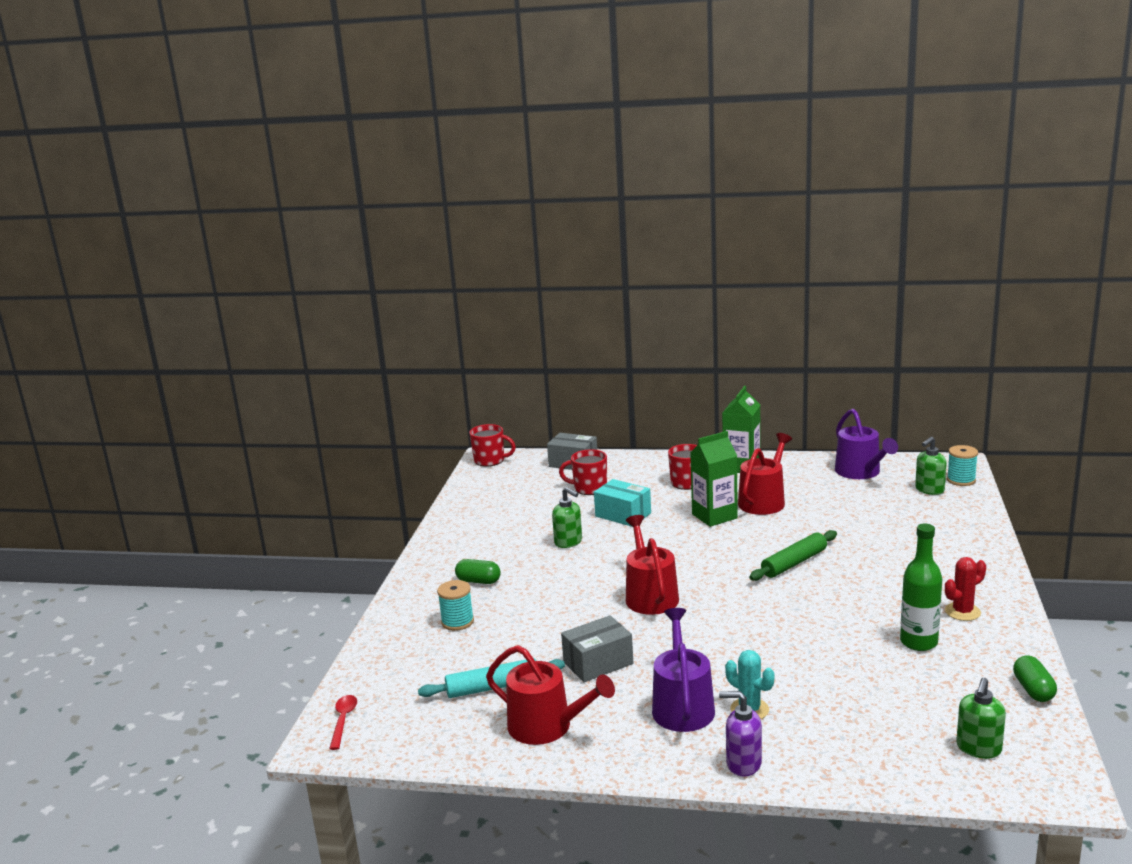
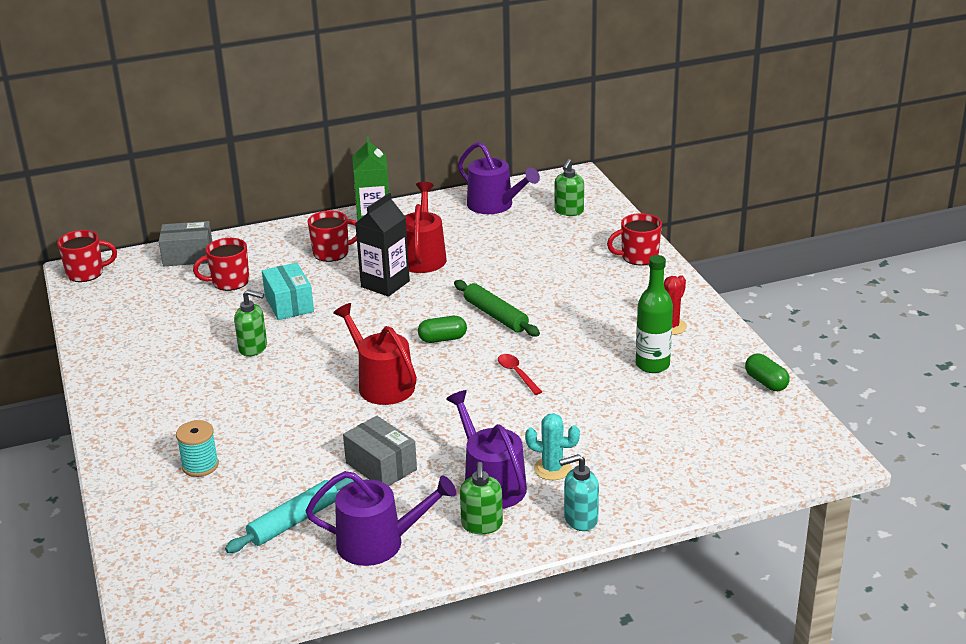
camera: 30 degrees left, 10 degrees up
(343, 720) = (160, 604): red spoon -> red spoon (517, 374)
(478, 581) = (187, 416): green capsule -> green capsule (442, 339)
(547, 727) = (378, 543): red watering can -> purple watering can
(598, 663) = (381, 466): grey box -> grey box turned 75 degrees counterclockwise
(623, 515) = (289, 304): turquoise box -> turquoise box turned 60 degrees clockwise
(714, 516) = (385, 284): green carton -> black carton
(743, 764) = (580, 519): purple soap dispenser -> turquoise soap dispenser
(794, 563) = (496, 315): green rolling pin -> green rolling pin turned 60 degrees counterclockwise
(961, 480) = (590, 195): turquoise spool -> none
(972, 543) = (638, 257): none -> red mug
(978, 748) = (755, 446): green soap dispenser -> green soap dispenser (482, 525)

